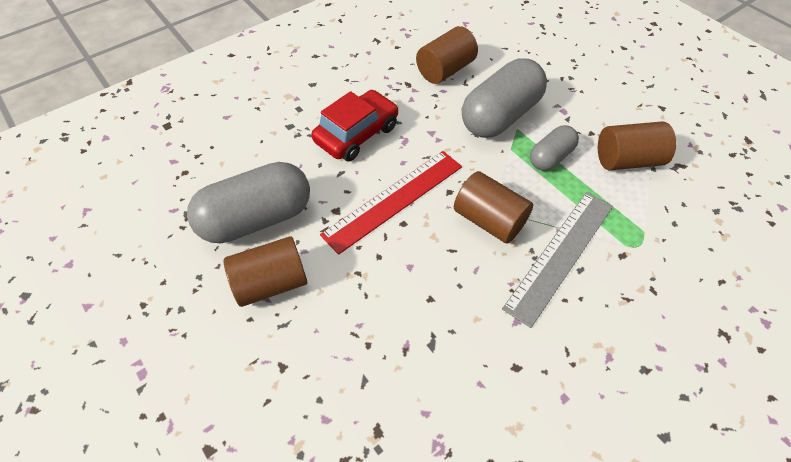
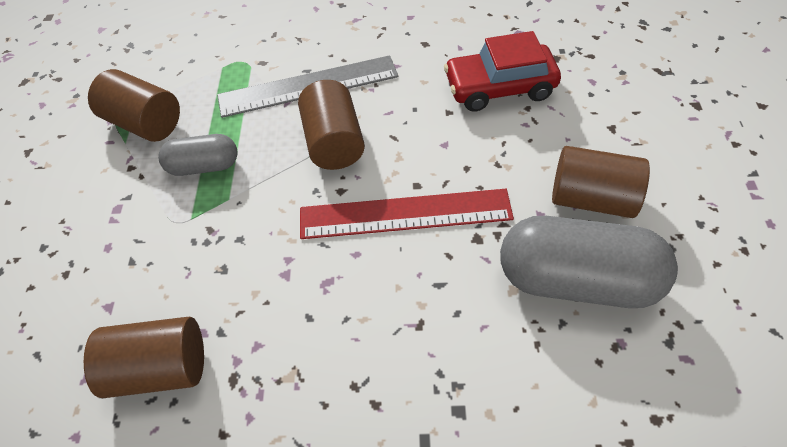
camera: 140 degrees left, 0 degrees up
(357, 134) = (376, 331): red car -> red car (499, 87)
(500, 116) = (187, 245): grey capsule -> none

